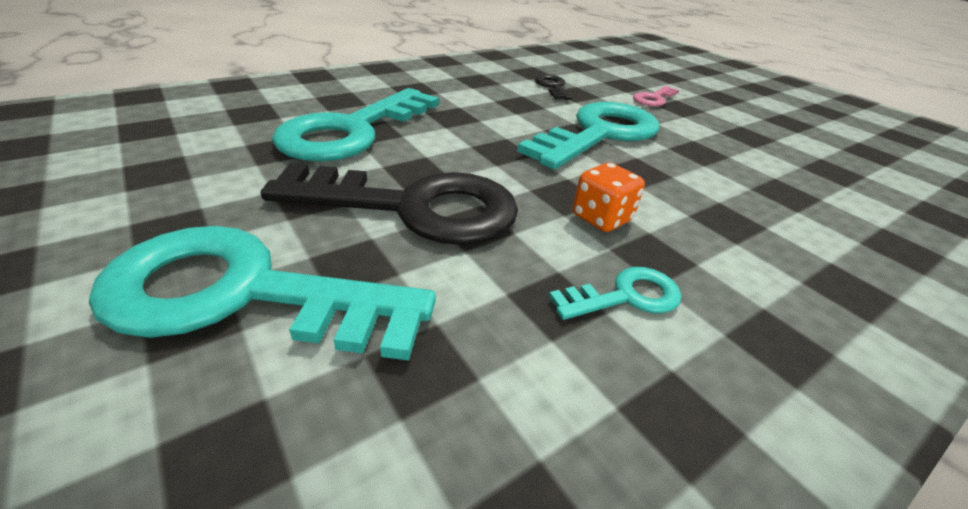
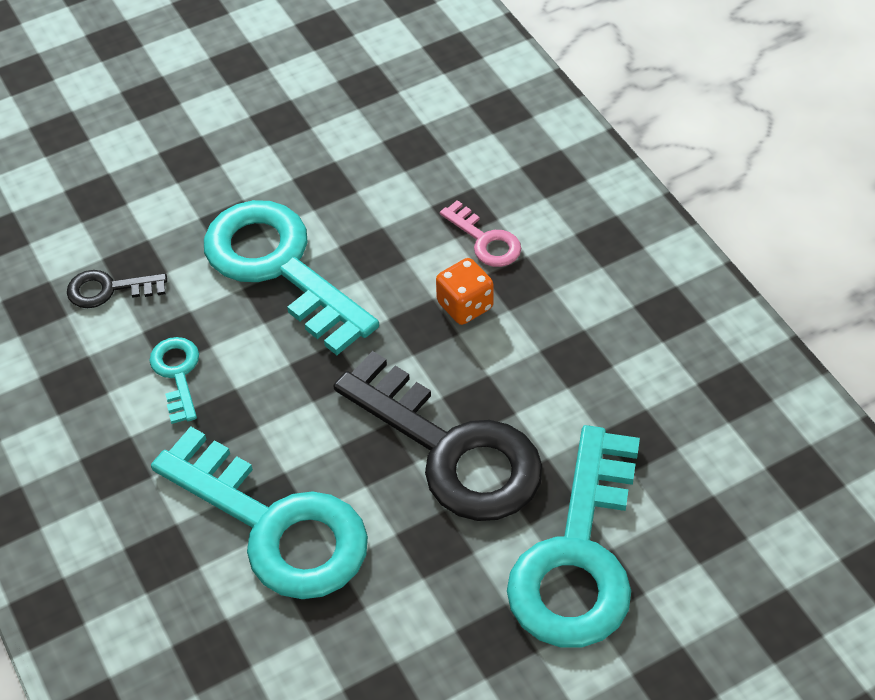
camera: 80 degrees left, 15 degrees up
(415, 207) = (452, 450): black key -> black key turned 120 degrees clockwise
(626, 296) = (568, 313): turquoise key -> turquoise key (177, 373)
(653, 99) = (159, 179): pink key -> pink key (485, 240)

